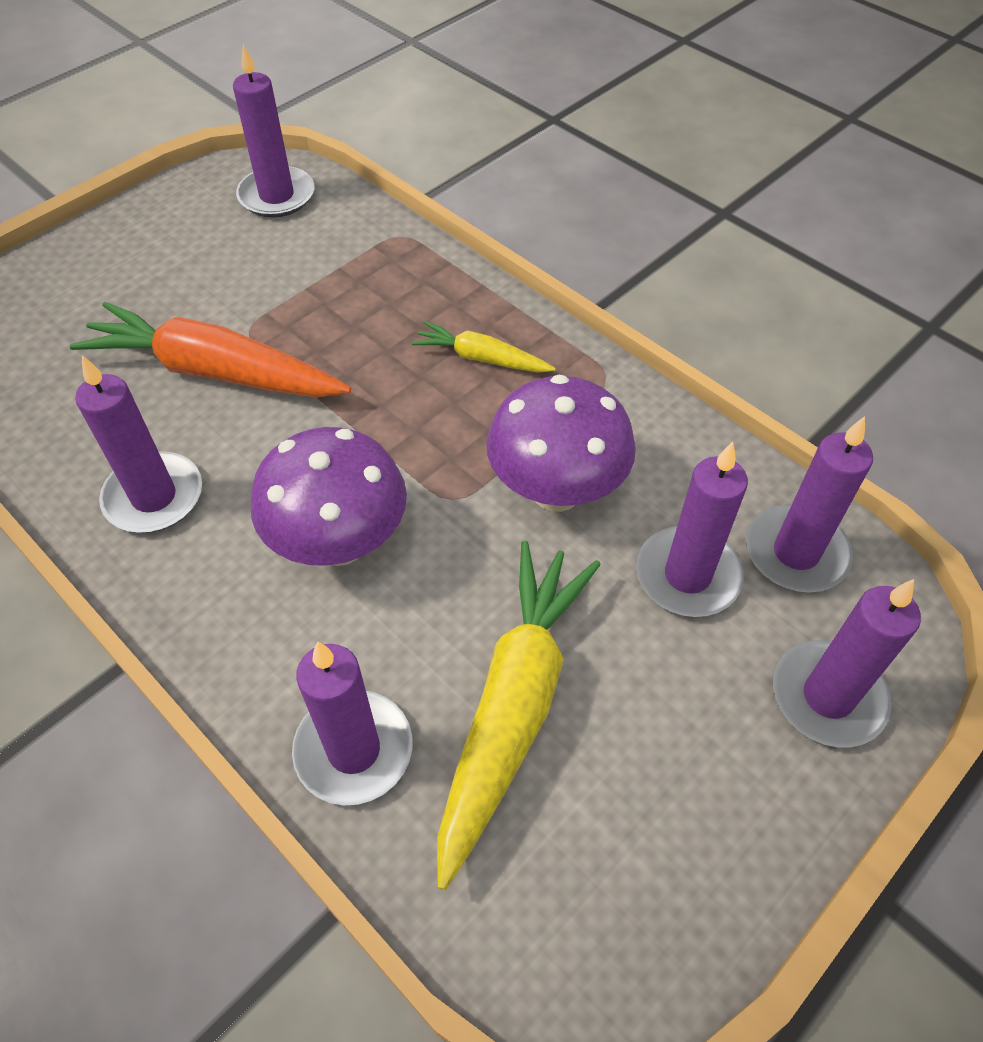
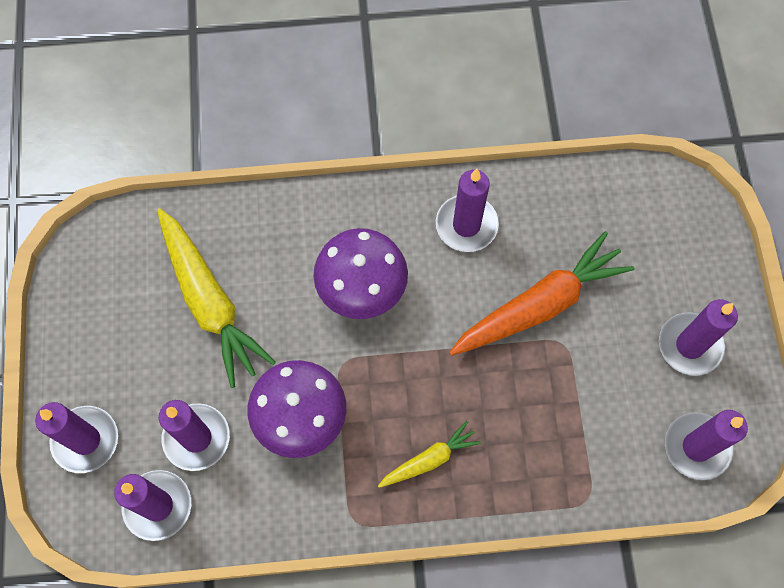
camera: 130 degrees right, 15 degrees up
(354, 750) = (250, 226): purple candle -> purple candle (689, 345)

